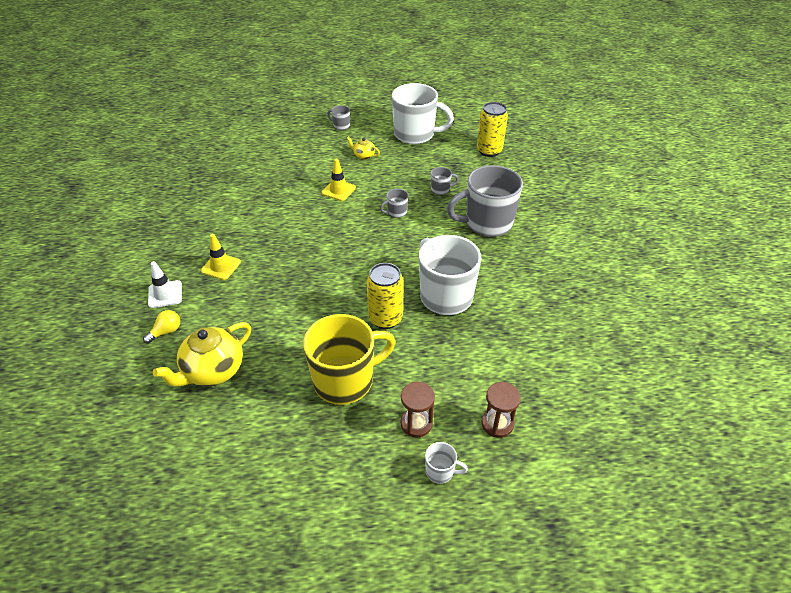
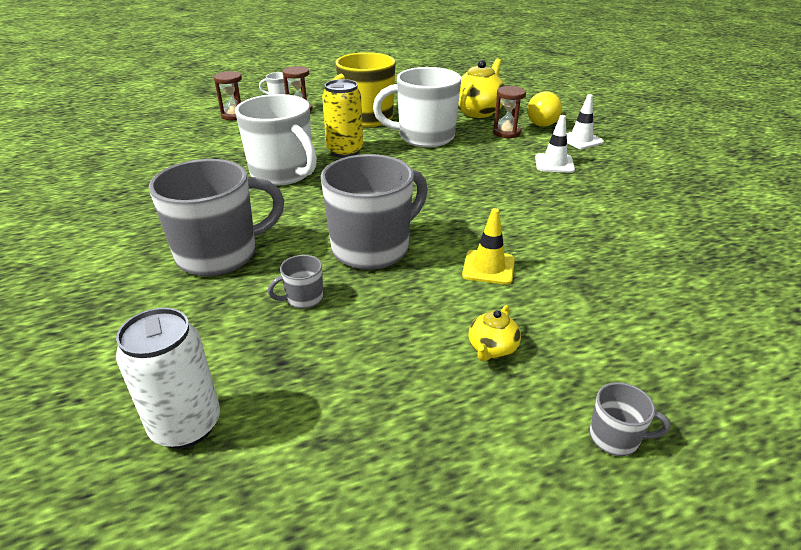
camera: 165 degrees right, 10 degrees down
(166, 331) = (544, 122): yellow light bulb -> yellow light bulb, size x1.54
(219, 320) = (506, 133): none -> brown hourglass
(221, 266) = (554, 163): yellow traffic cone -> white traffic cone
(363, 156) = (492, 349): yellow teapot -> yellow teapot turned 105 degrees clockwise
(396, 212) = (373, 249): grey mug -> grey mug, size x2.38
(415, 134) = (396, 447): white mug -> white mug (424, 137)
(489, 151) = (186, 425): yellow can -> white can

